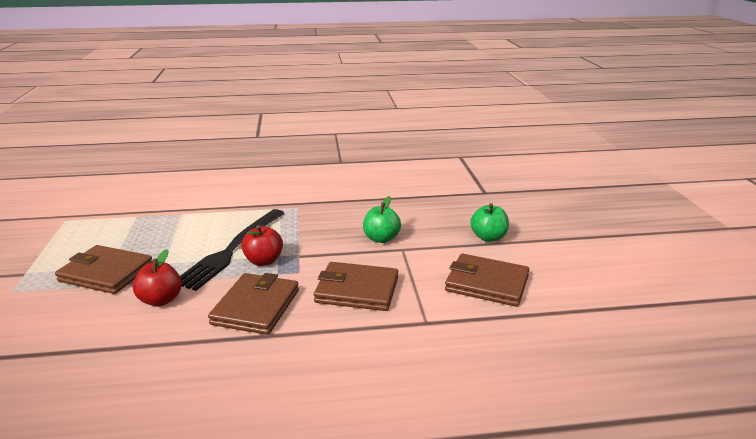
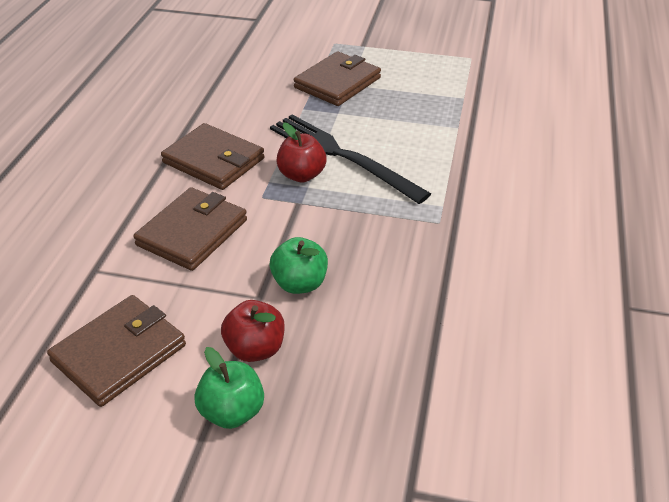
camera: 110 degrees right, 15 degrees up
(161, 300) = (267, 110): red apple -> red apple (255, 349)

